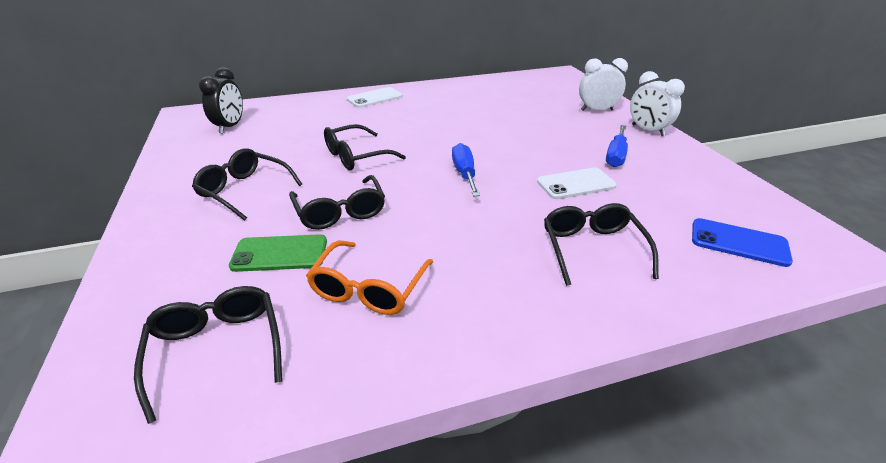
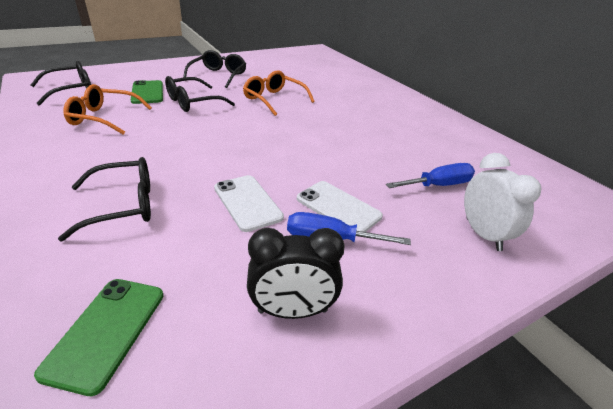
camera: 75 degrees right, 0 degrees up
(230, 126) = (304, 61): black clock -> black clock (292, 311)
(357, 156) = (274, 100): black glasses -> orange glasses
(374, 98) = (391, 96): white phone -> white phone (338, 207)
(464, 173) = (256, 141): blue screwdriver -> blue screwdriver (438, 185)
(647, 130) = (441, 285): white clock -> none
(739, 242) = (106, 331): blue phone -> green phone

